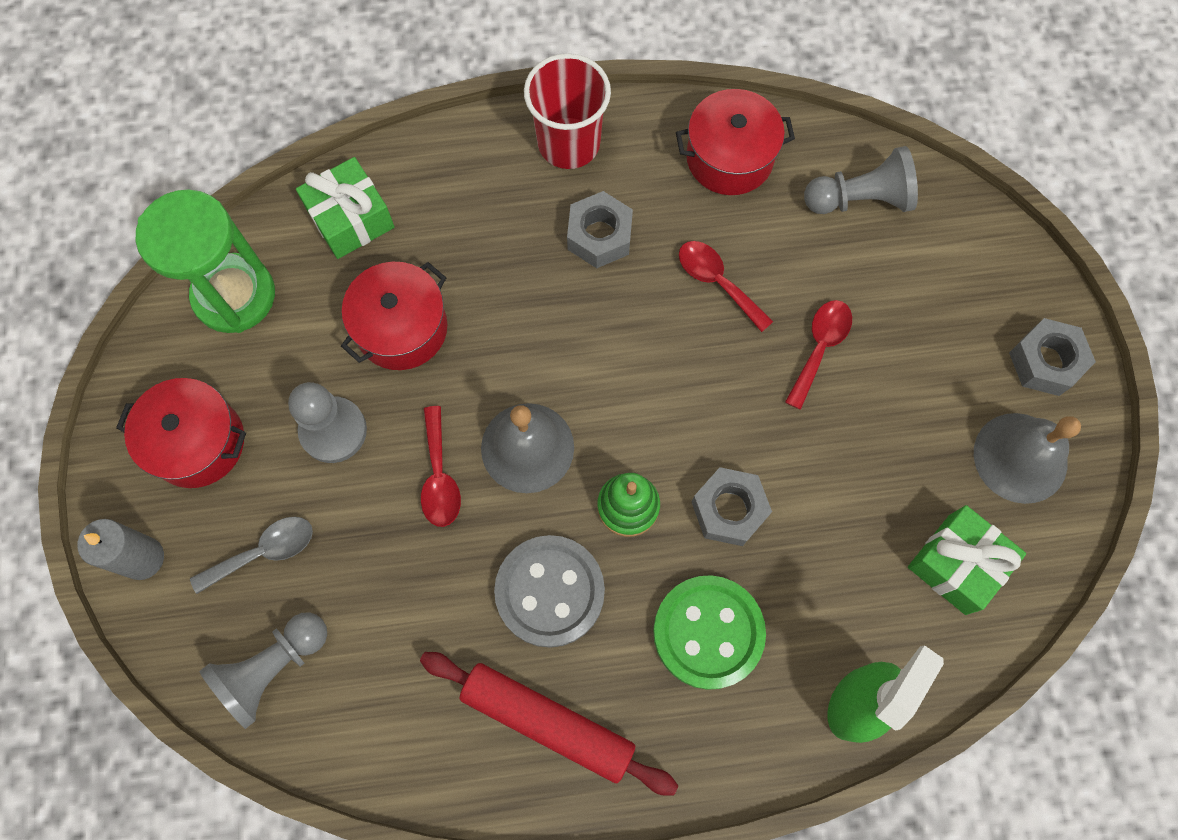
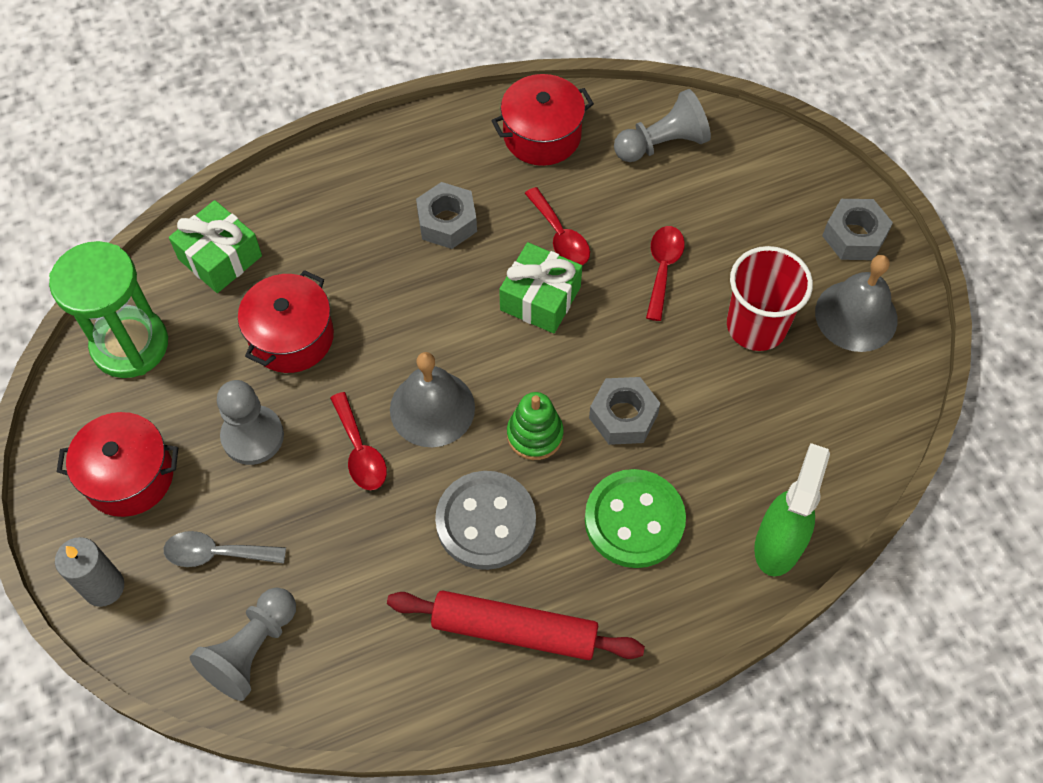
camera: 15 degrees left, 10 degrees down
(264, 552) = (216, 553): grey spoon -> grey spoon turned 135 degrees counterclockwise
(569, 143) = (399, 154): red cup -> red cup (756, 326)
(717, 282) = (560, 236): red spoon -> red spoon turned 150 degrees counterclockwise
(957, 564) = (829, 412): green gift -> green gift (540, 298)

